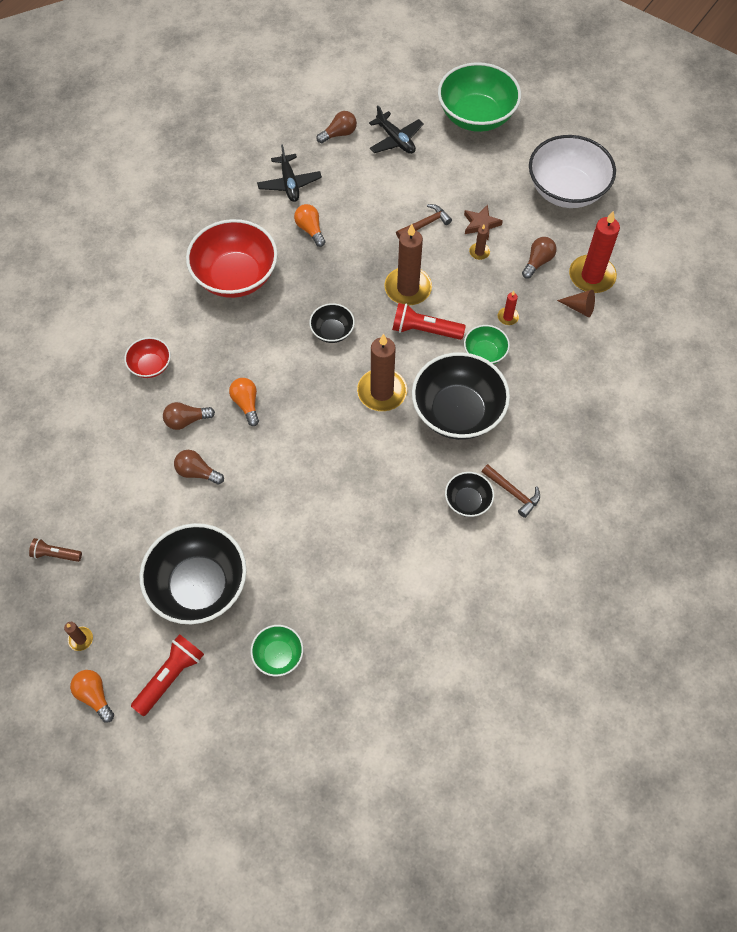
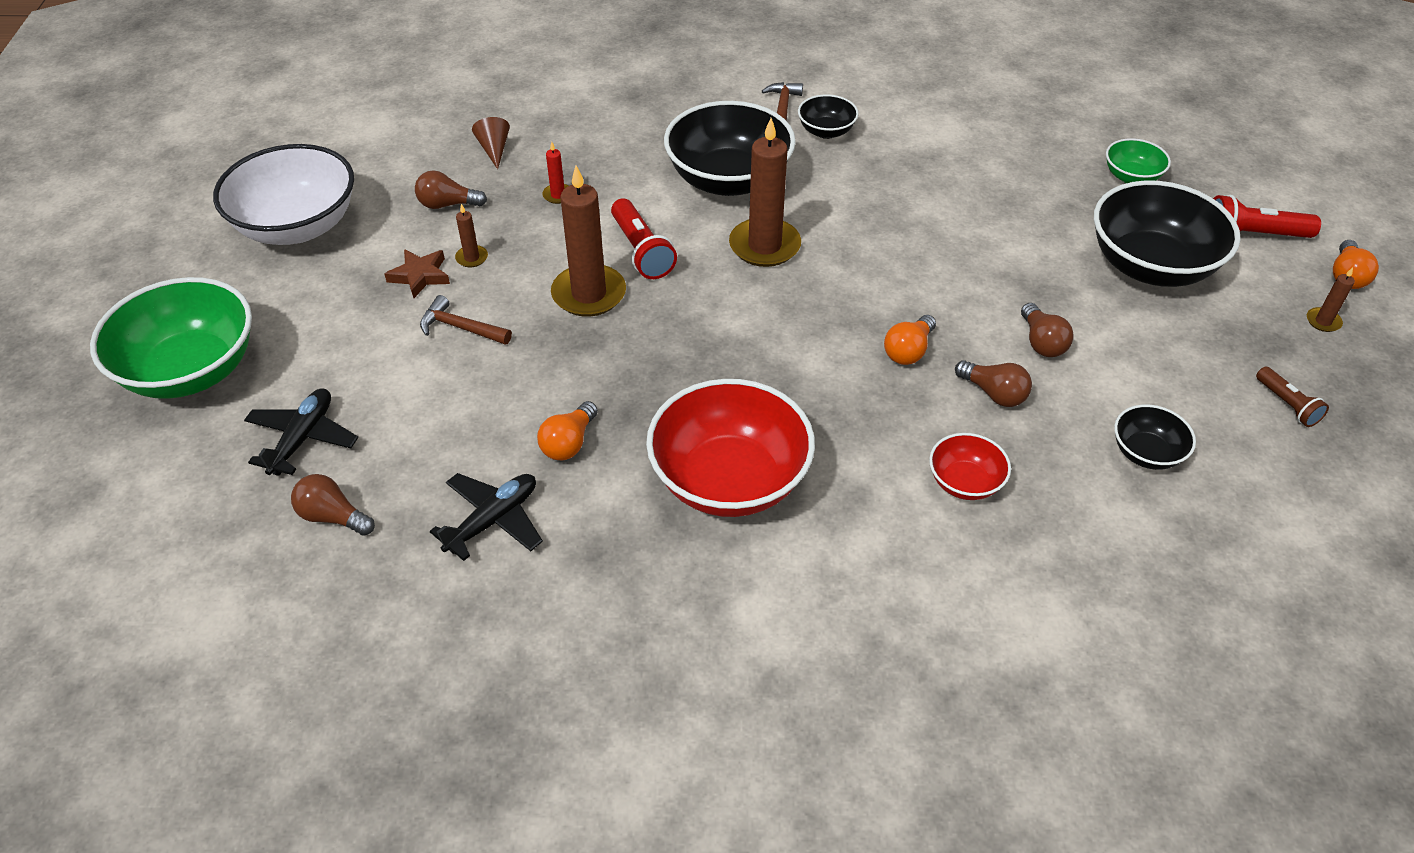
camera: 125 degrees left, 15 degrees down
(332, 331) = (723, 329): black bowl -> black bowl (1146, 453)
(485, 353) = (628, 192): green bowl -> none
(591, 276) = (436, 157): red candle -> none

